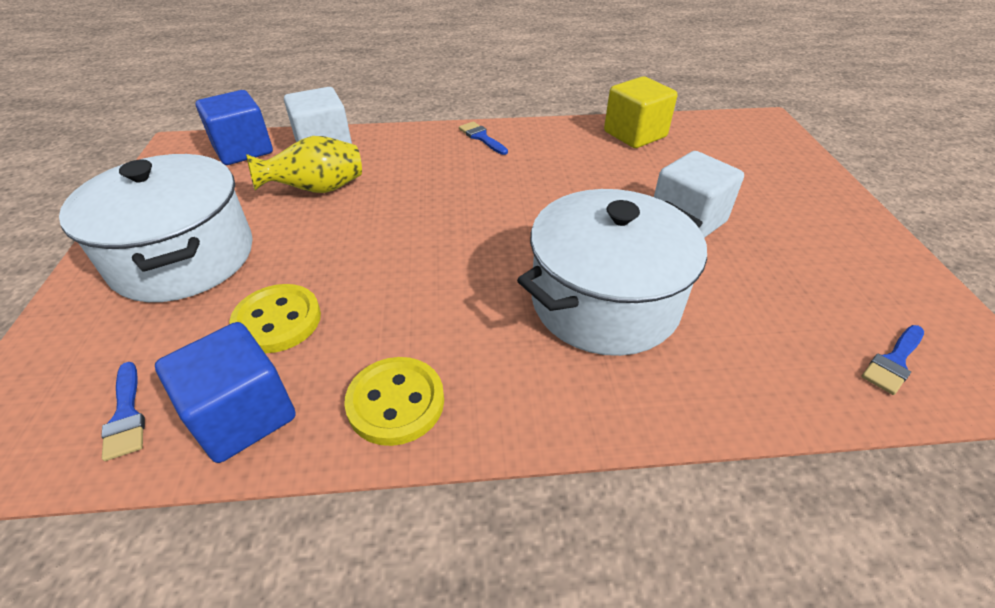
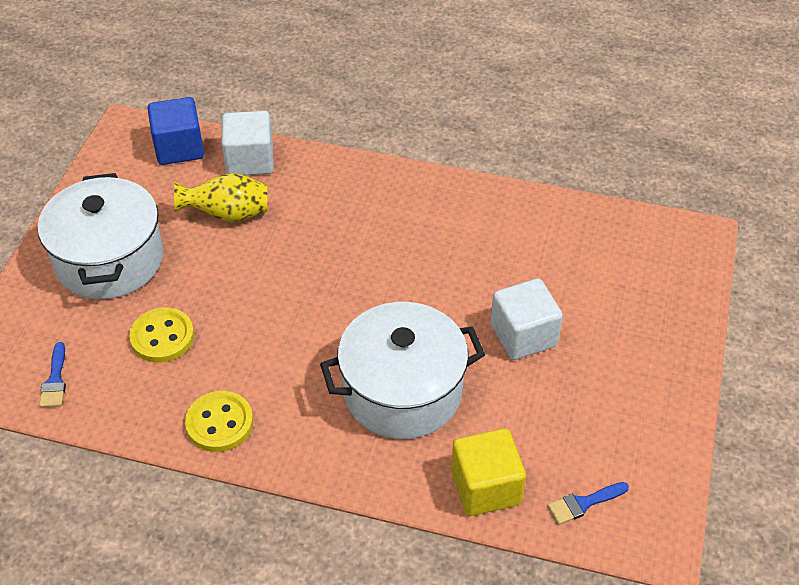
camera: 20 degrees right, 5 degrees up
(243, 415) = (123, 402): blue cube -> none
(481, 137) = (397, 186): blue brush -> none
(635, 134) = (548, 220): yellow cube -> yellow cube (485, 487)

